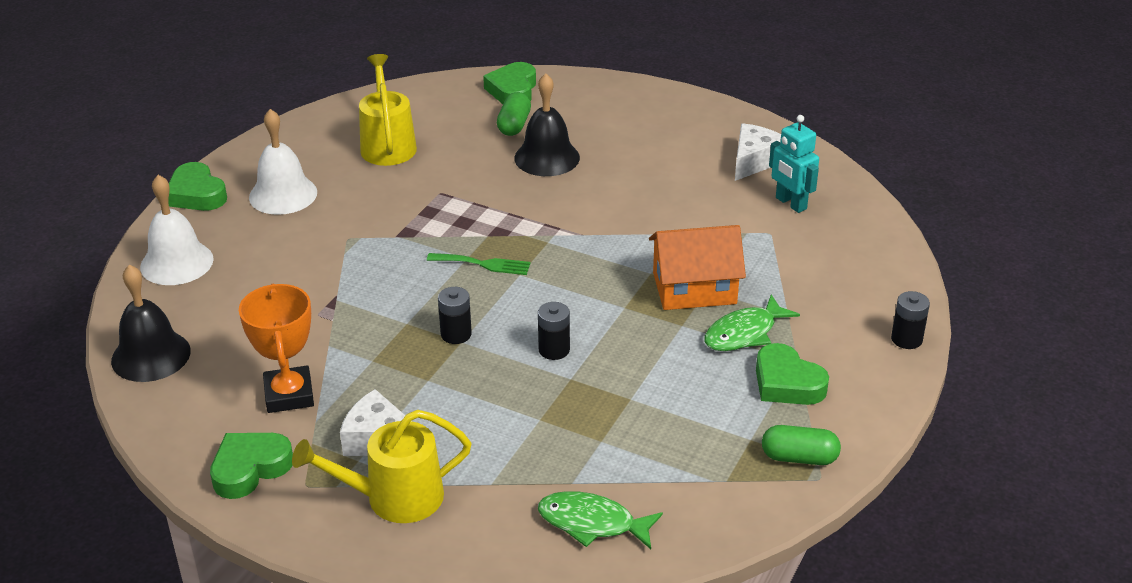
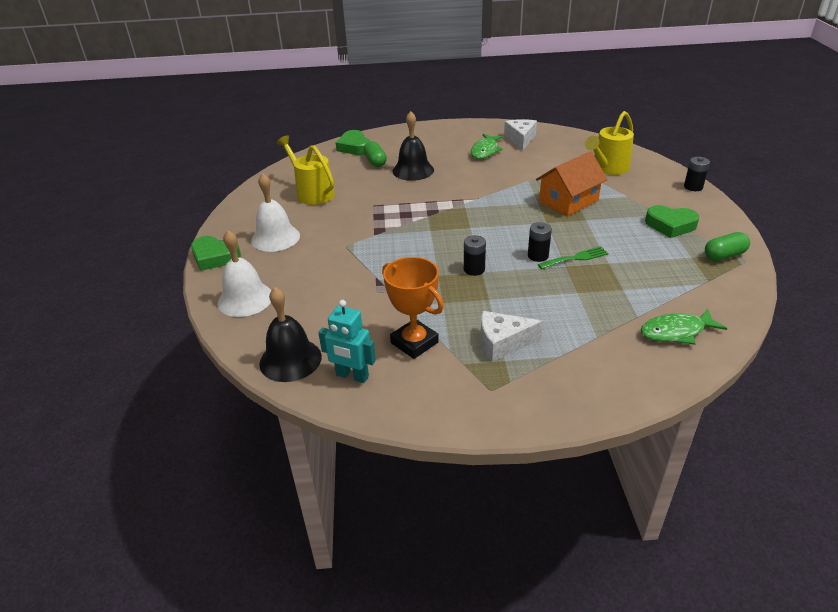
camera: 30 degrees left, 0 degrees up
(250, 469) = (443, 397): green heart -> none
(394, 497) = (553, 370): yellow watering can -> yellow watering can (608, 168)
(483, 264) = (444, 230): green fork -> green fork (576, 258)
(744, 333) = (620, 211): green fish -> green fish (485, 151)
(790, 203) = (562, 151): turquoise robot -> turquoise robot (352, 376)

